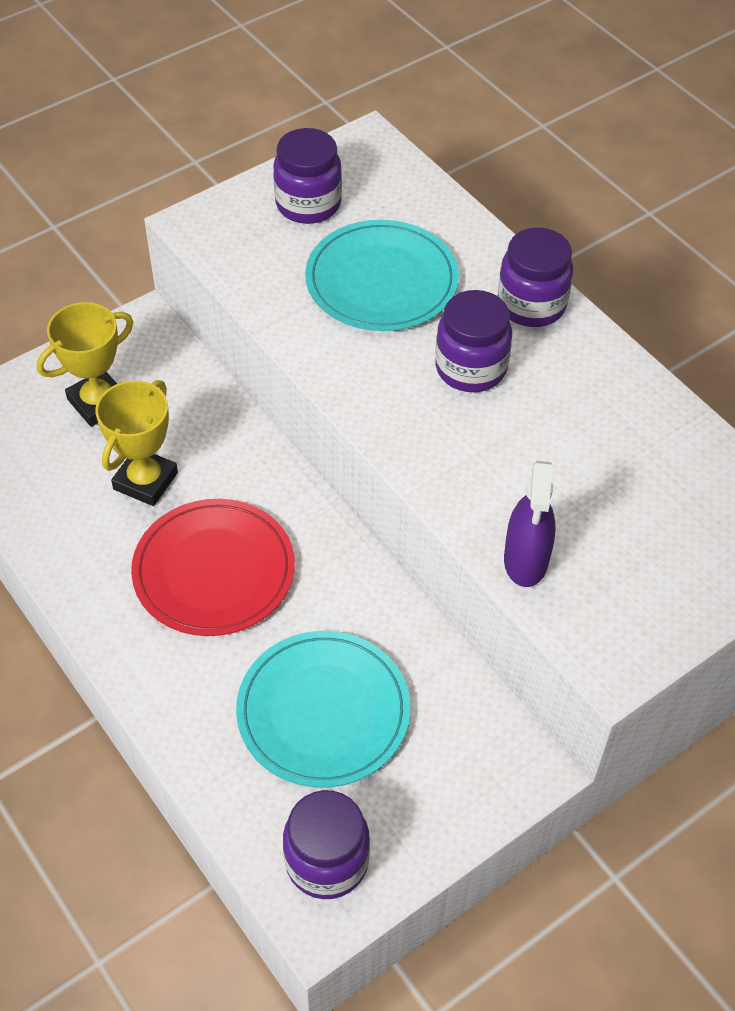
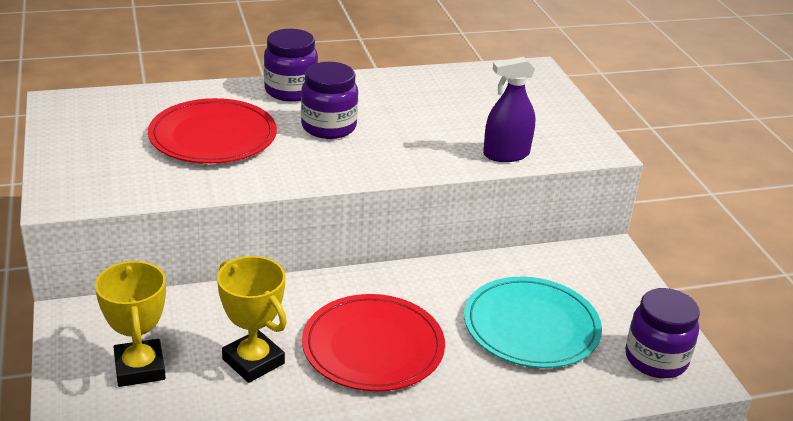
camera: 70 degrees left, 20 degrees down
(308, 204) = (98, 144): purple jar -> none
(381, 280) = (213, 136): turquoise plate -> red plate
(526, 560) = (506, 154): purple spray bottle -> purple spray bottle turned 135 degrees clockwise

